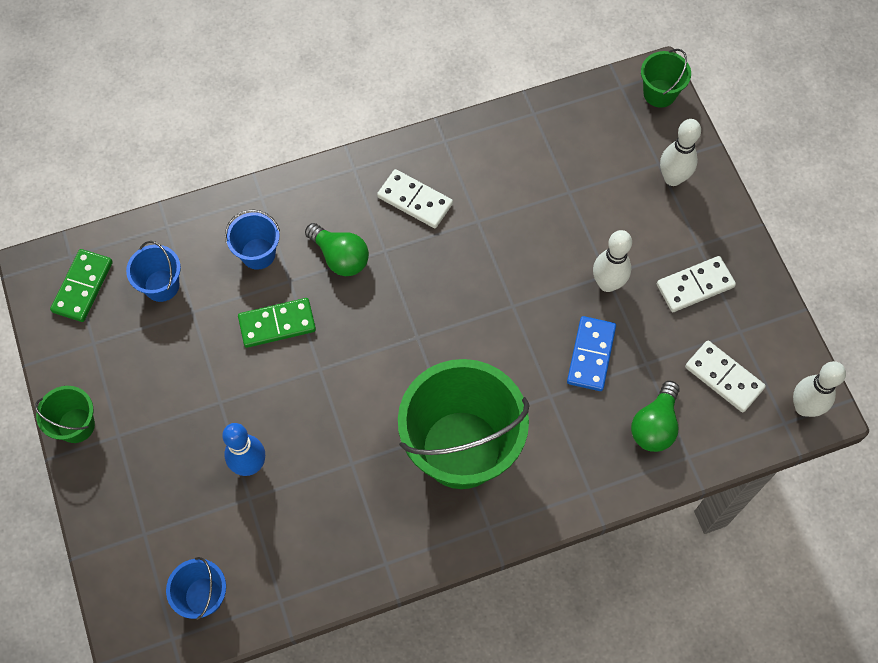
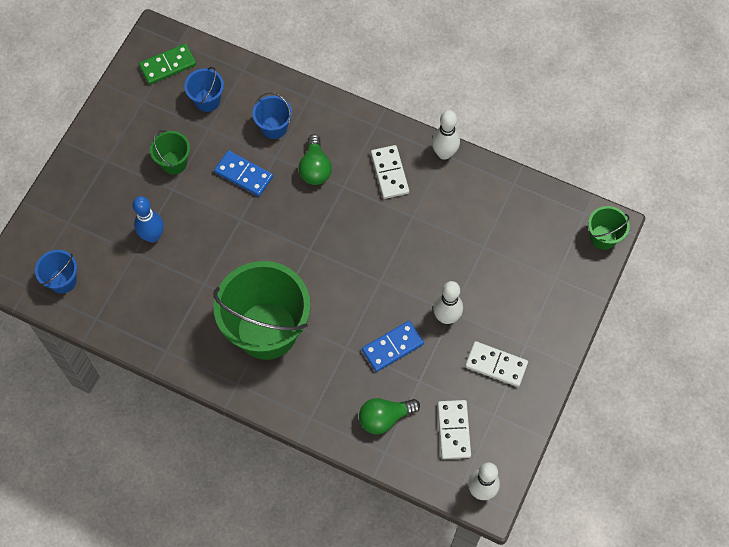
camera: 45 degrees right, 0 degrees up
(76, 425) = (91, 136): green bucket -> green bucket (174, 162)
(277, 324) = (243, 175): green domino -> blue domino
(672, 178) = (553, 293): white bowling pin -> white bowling pin (444, 153)

